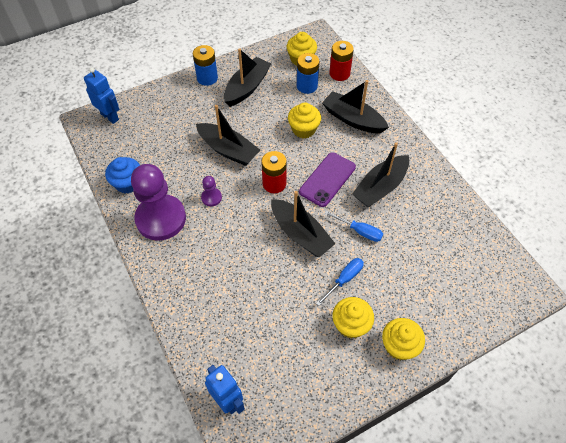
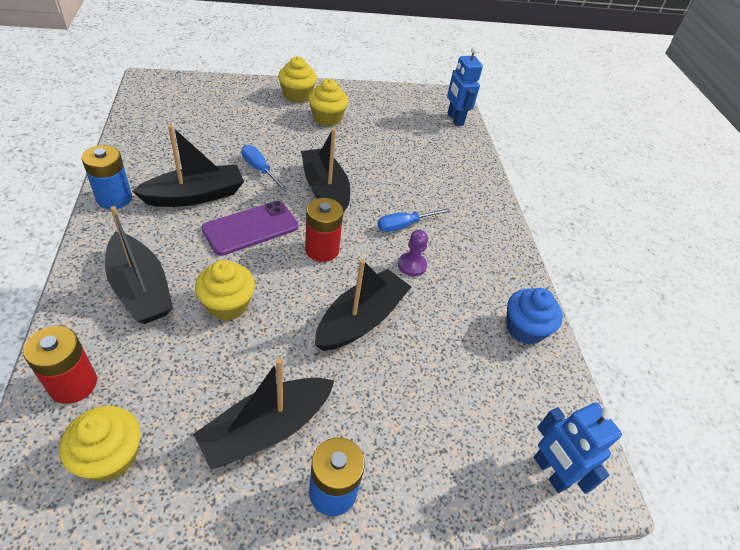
camera: 165 degrees left, 10 degrees down
(161, 219) = (484, 266): purple pawn -> none
(228, 150) = (361, 319): black boat -> black boat turned 75 degrees clockwise
(307, 86) = (156, 383): blue battery -> blue battery (114, 198)
(344, 279) = (308, 144): blue screwdriver -> blue screwdriver (404, 225)

